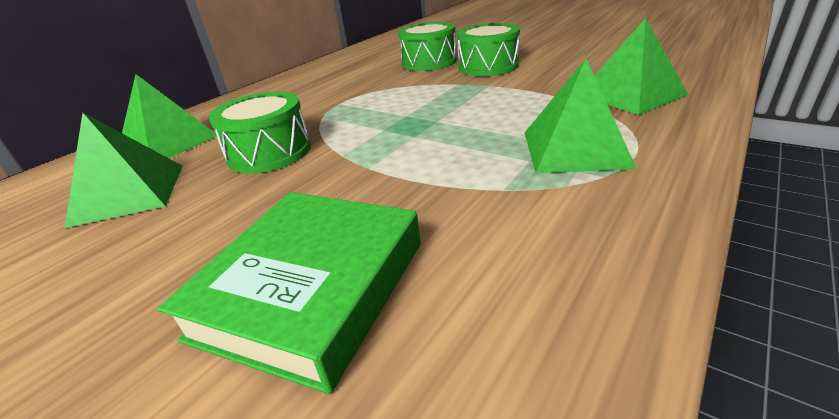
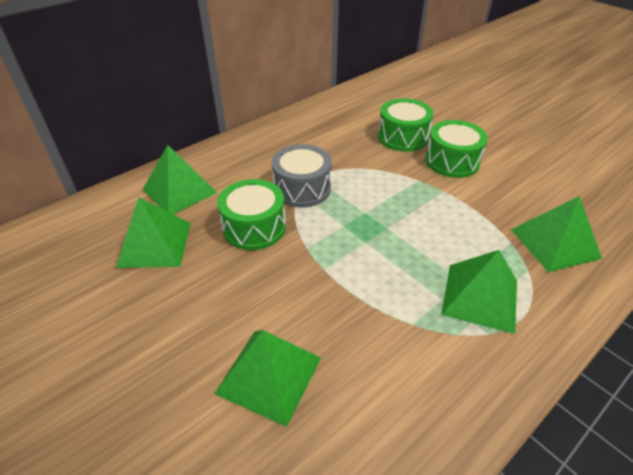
camera: 10 degrees right, 10 degrees up
(311, 288) = (269, 375): green book -> green pyramid
(325, 113) = (302, 188): none -> grey drum

